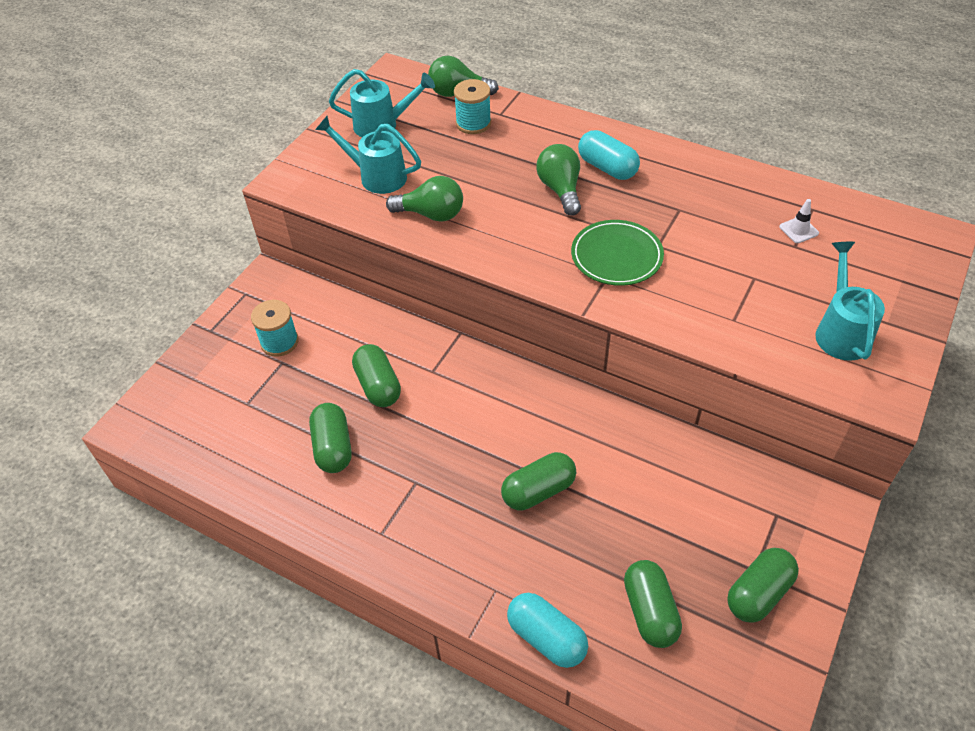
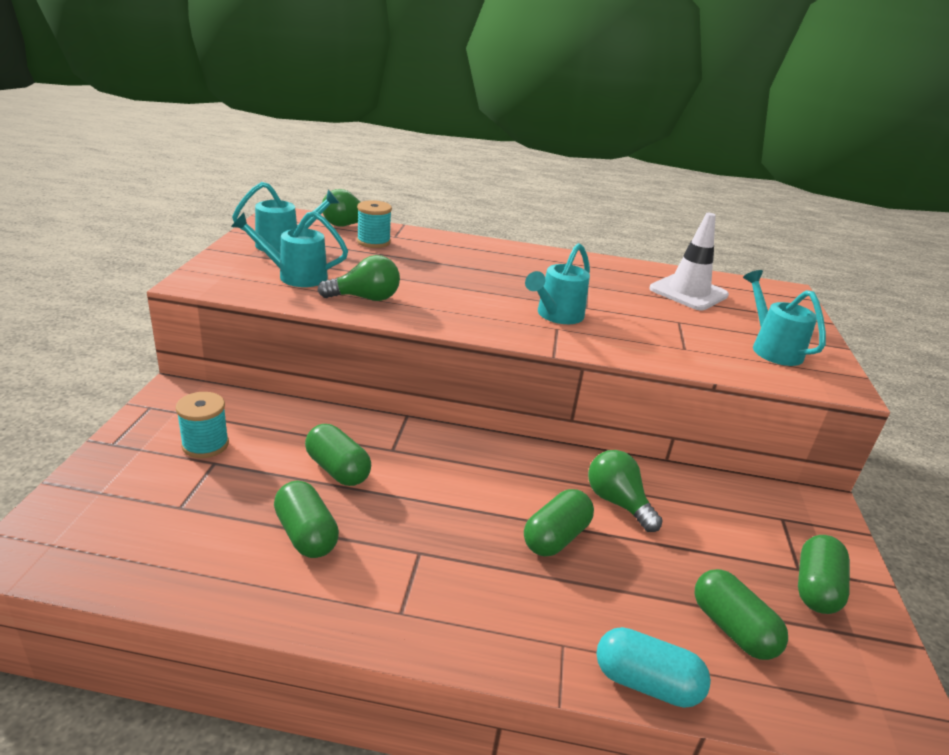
camera: 25 degrees left, 20 degrees down
(560, 190) = (478, 278): green light bulb -> green light bulb (617, 502)
(607, 168) = (509, 264): turquoise capsule -> none
(616, 256) = (556, 316): green plate -> turquoise watering can
(798, 230) = (688, 292): white traffic cone -> white traffic cone, size x2.39

